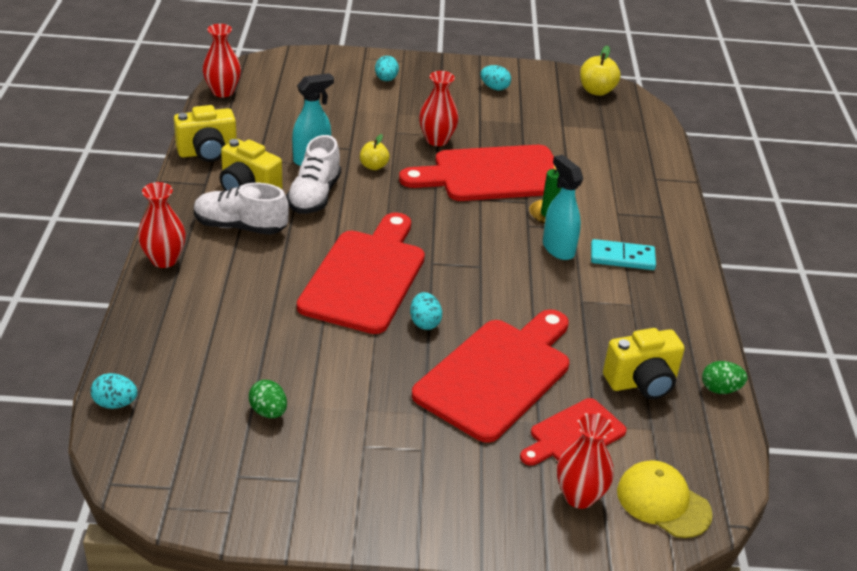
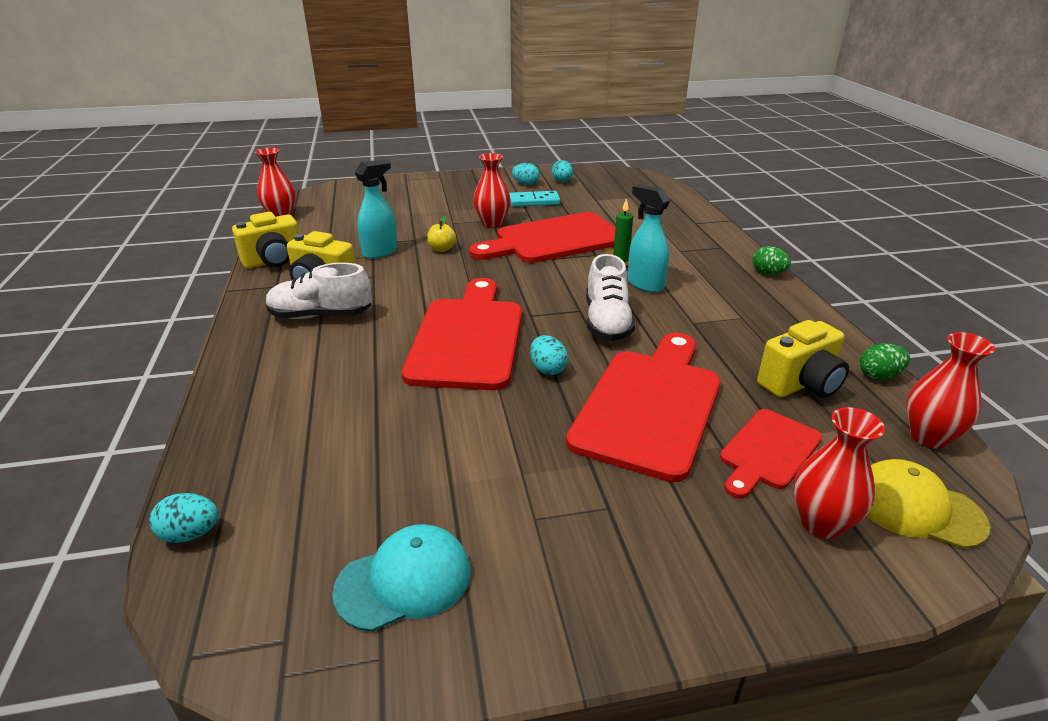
camera: 10 degrees left, 5 degrees down
(164, 260) = (239, 359): red vase -> red vase (928, 437)
(257, 468) = (404, 580): none -> turquoise cap
(268, 412) = (400, 501): green egg -> green egg (768, 273)
(314, 196) = (391, 279): white shoe -> white shoe (607, 322)
(386, 79) = (430, 190): turquoise egg -> turquoise egg (562, 181)
(596, 91) = (610, 175): yellow apple -> none
(622, 258) = (707, 282): turquoise domino -> turquoise domino (534, 201)

